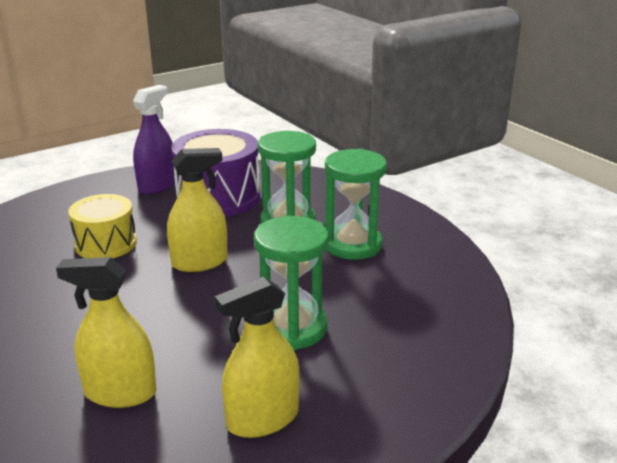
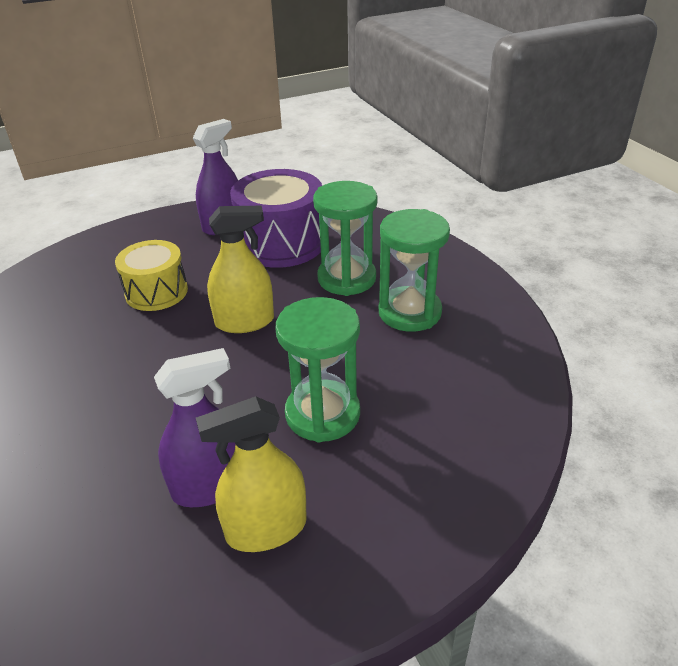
camera: 10 degrees right, 10 degrees up
(120, 393) = (128, 477): yellow spray bottle -> none
(201, 392) = (210, 486): none -> purple spray bottle

